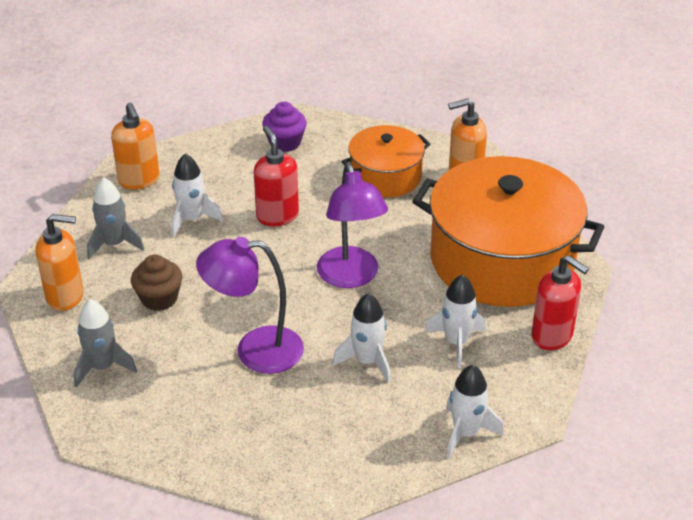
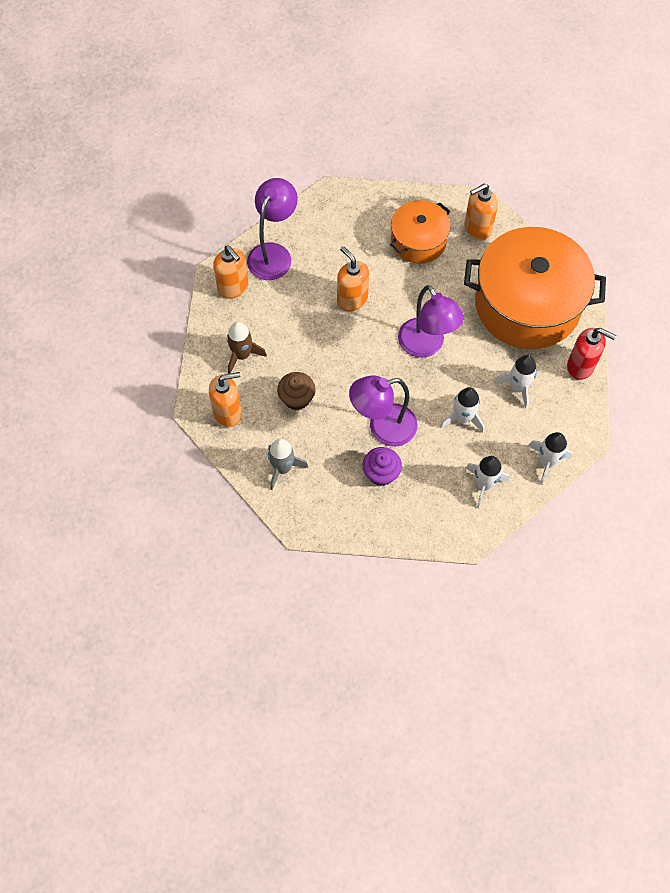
camera: 15 degrees left, 25 degrees up
(114, 244) = (242, 355): grey rocket -> brown rocket
(192, 219) = (290, 318): white rocket -> white rocket (484, 485)
(203, 159) = (273, 253): none -> purple lamp
(277, 216) = (352, 299): red soap dispenser -> orange soap dispenser
(285, 142) = (330, 222): purple cupcake -> purple cupcake (381, 473)

